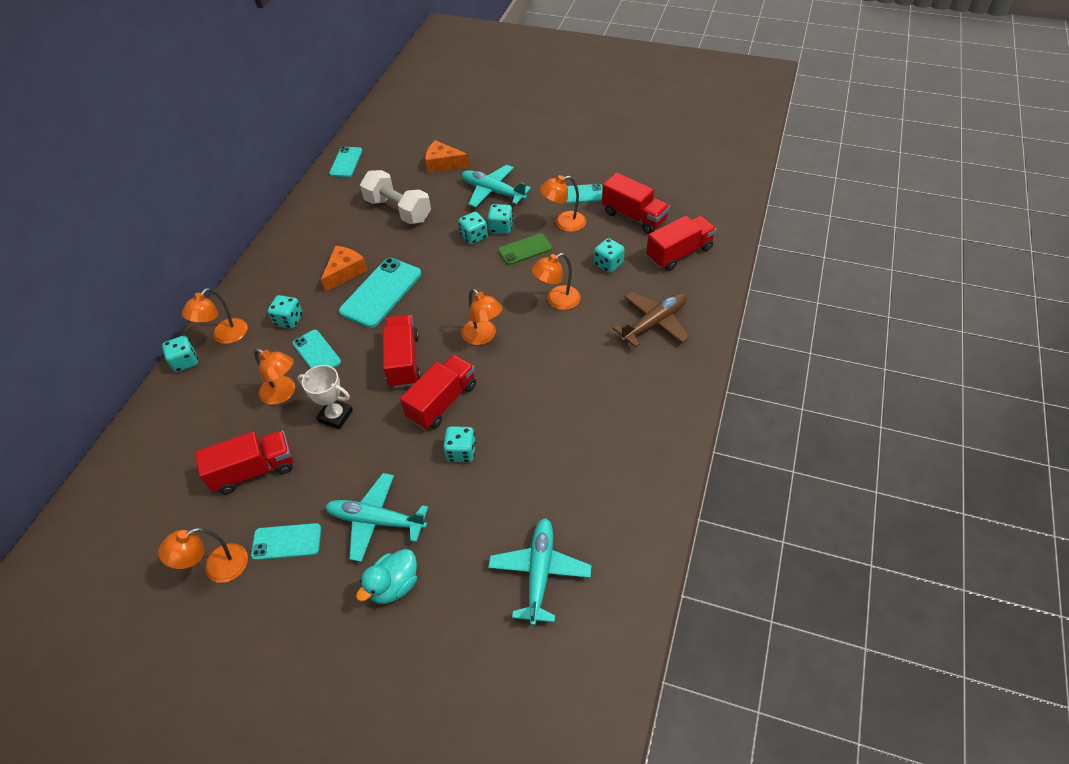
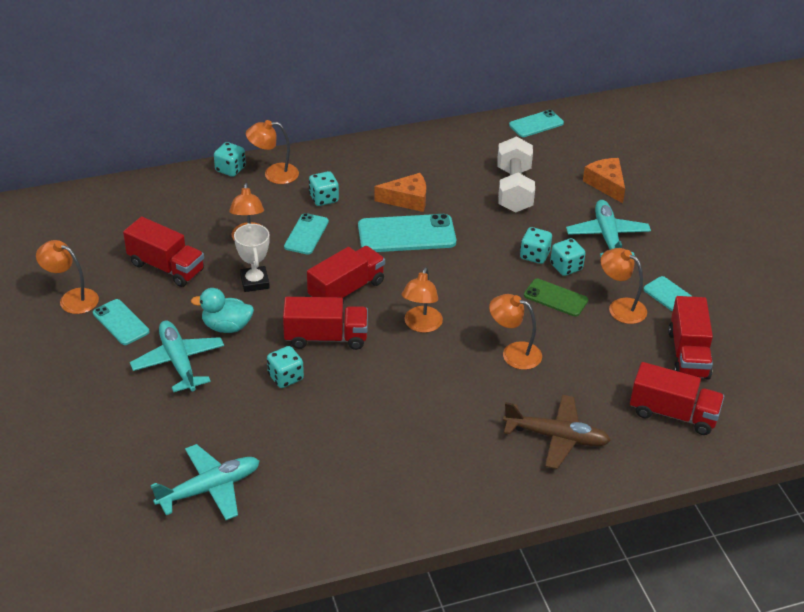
camera: 50 degrees right, 10 degrees down
(394, 585) = (130, 404): turquoise duck -> turquoise duck (226, 327)
(608, 264) = (599, 366): turquoise dice -> none

